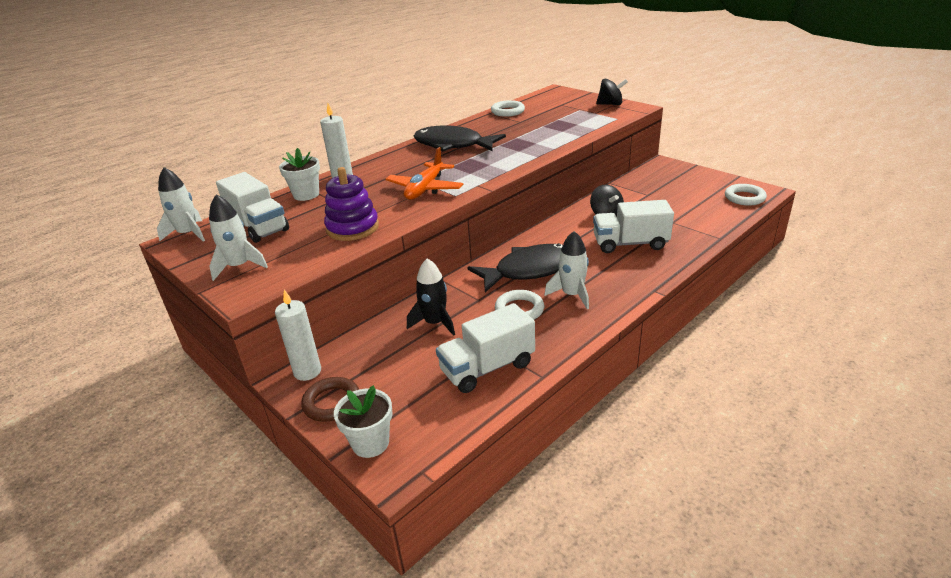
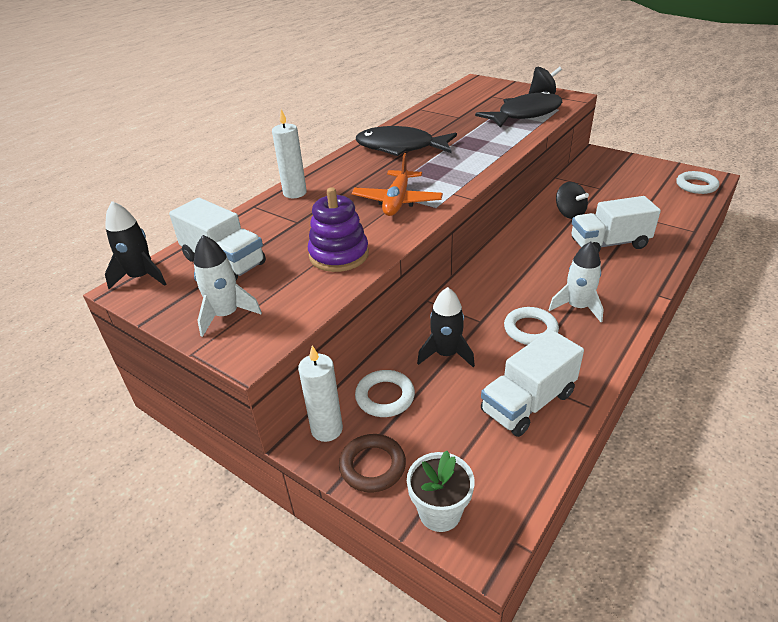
camera: 10 degrees left, 5 degrees up
(188, 234) = (141, 277): white rocket -> black rocket
(306, 195) = (263, 217): white flower pot -> none
(507, 111) = (439, 106): white ring -> white ring (385, 397)
(530, 270) = (520, 282): black fish -> black fish (525, 114)

